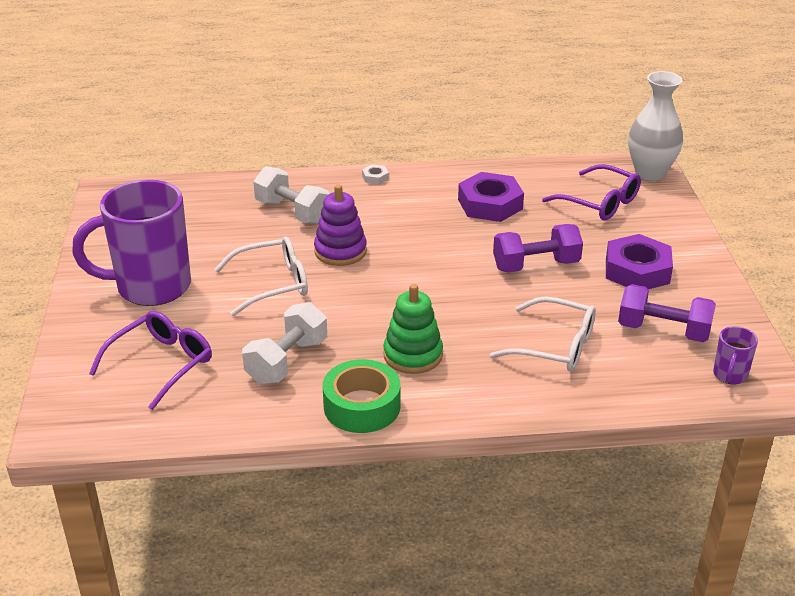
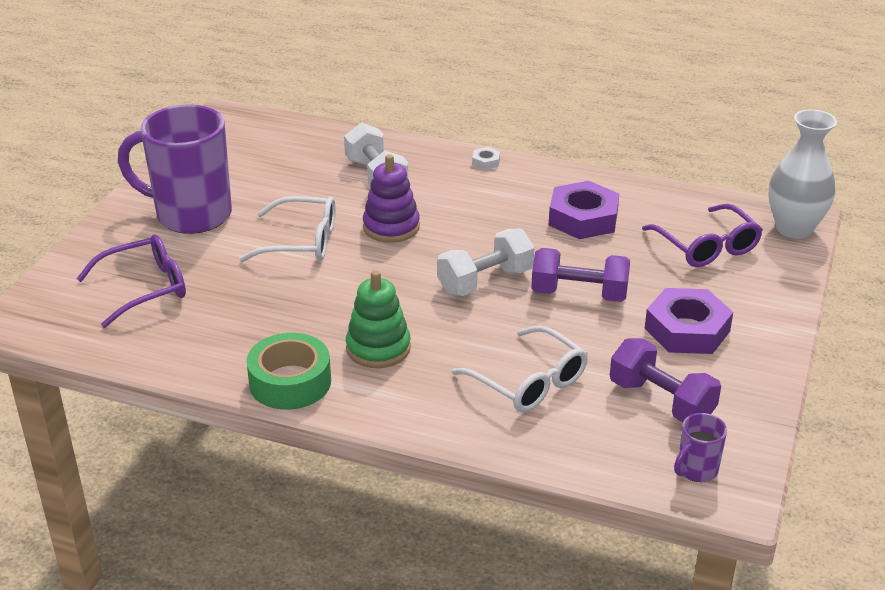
camera: 25 degrees right, 0 degrees up
(287, 361) = (256, 319): white dumbbell -> white dumbbell (485, 281)

